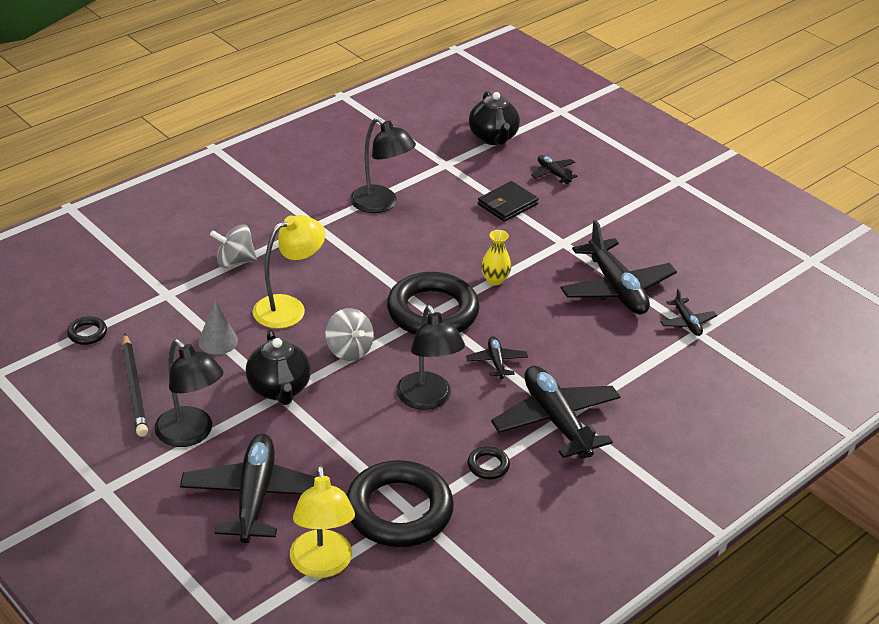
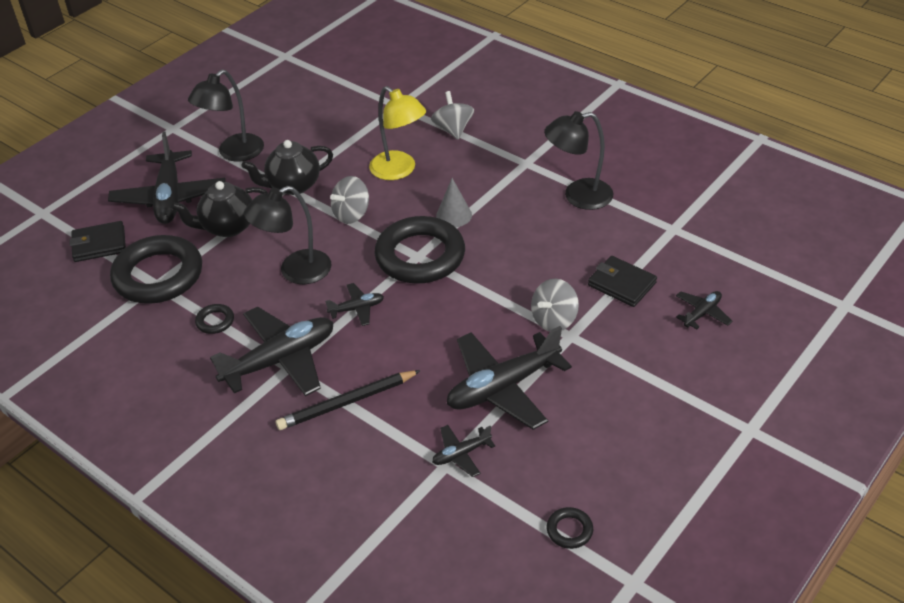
camera: 85 degrees right, 5 degrees up
(87, 333) = (339, 81): black ring -> black ring (569, 530)
(134, 388) = (281, 116): black pencil -> black pencil (347, 402)
(218, 341) = (345, 143): grey cone -> grey cone (454, 215)
(255, 496) = (170, 197): black plane -> black plane turned 90 degrees clockwise
(322, 565) = (99, 244): yellow lamp -> black wallet
(381, 204) = (578, 196): black lamp -> black lamp turned 45 degrees clockwise
(493, 138) = (747, 256): black teapot -> black teapot (227, 227)
(494, 280) = (484, 291): yellow vase -> none
(542, 247) = (554, 320): none -> grey spinning top

